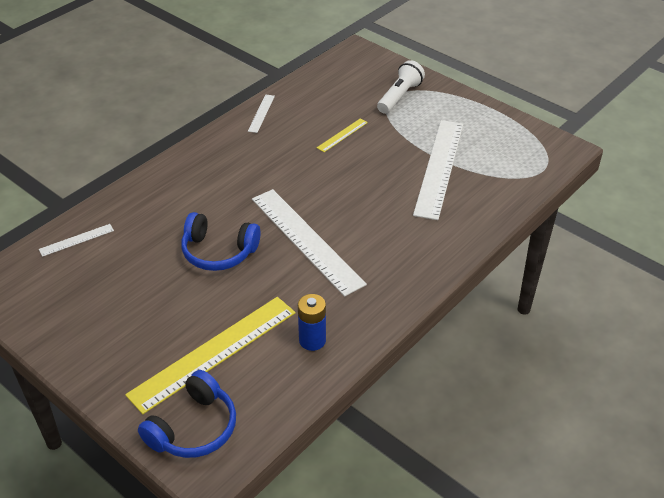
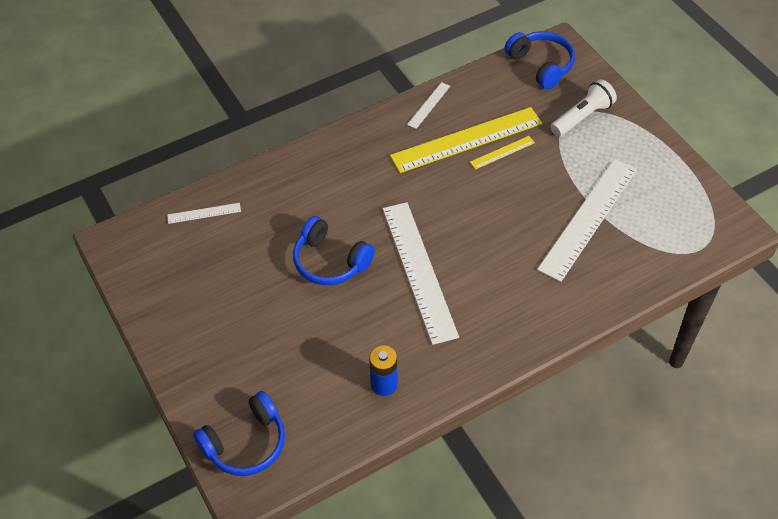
camera: 20 degrees right, 10 degrees up
(214, 352) = (289, 371): yellow ruler -> yellow ruler (466, 140)
(347, 67) = (541, 65): none -> blue headphones

